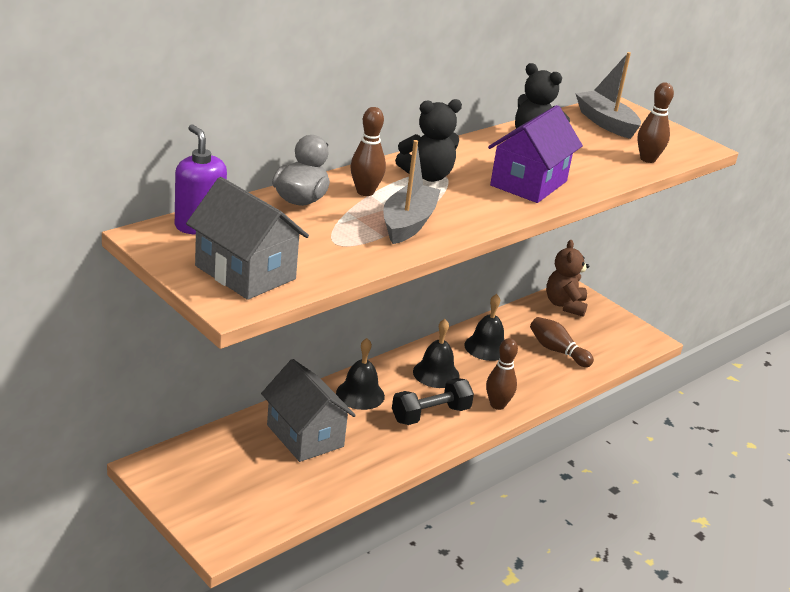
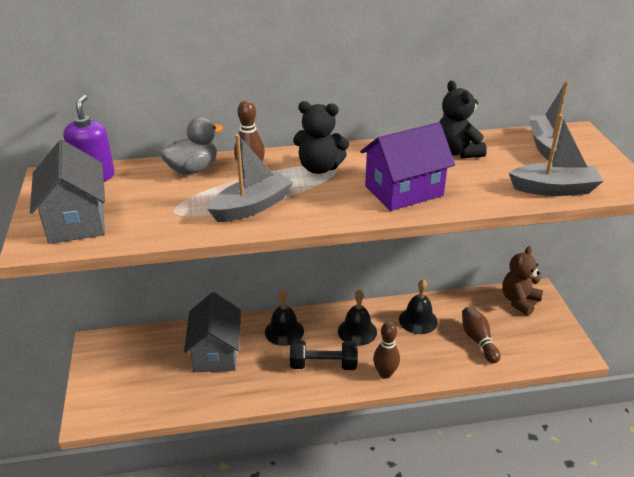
camera: 35 degrees right, 5 degrees up
(647, 159) = (554, 189): brown bowling pin -> grey boat

